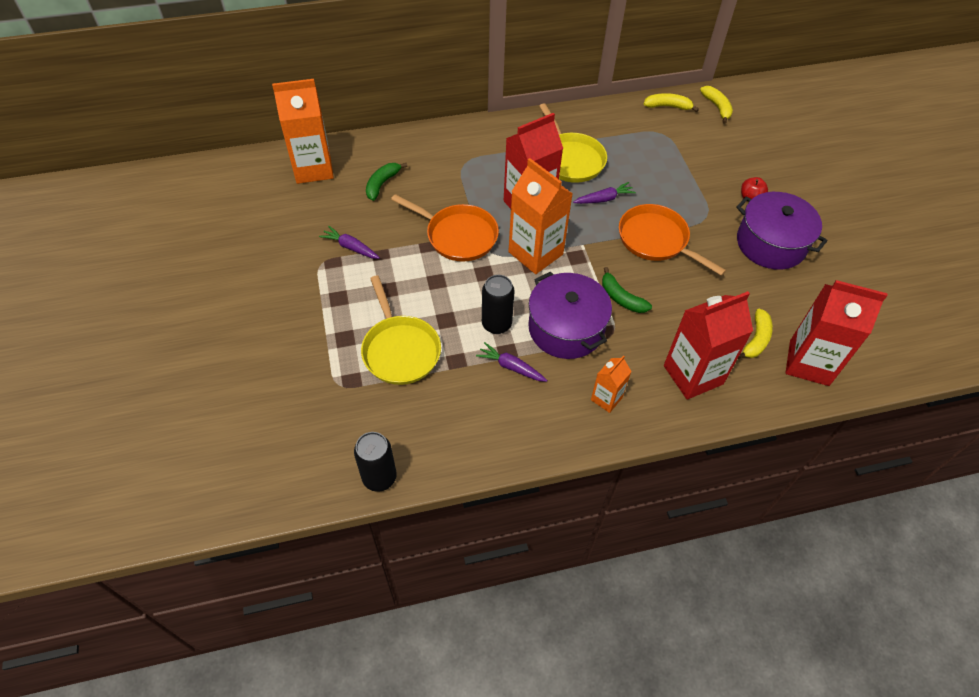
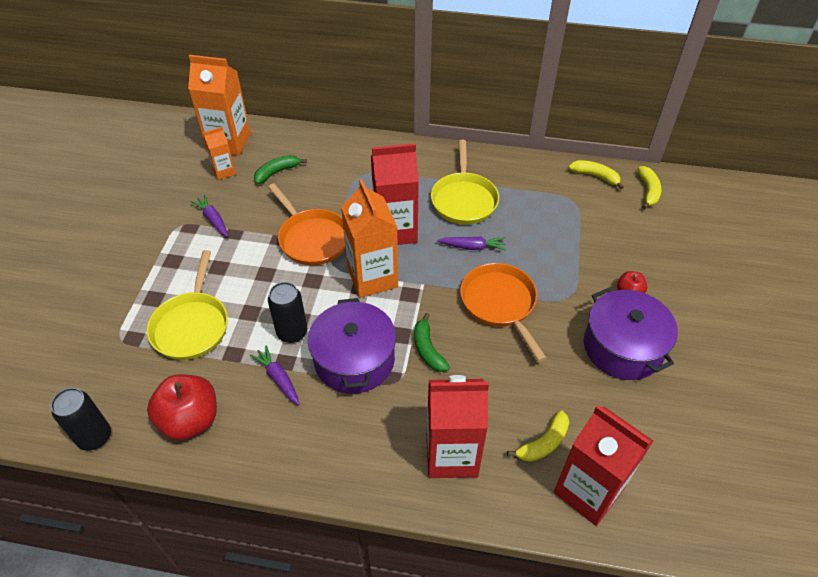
camera: 25 degrees right, 5 degrees down
(457, 430) = (190, 420): none -> red apple
(606, 398) = (348, 445): orange carton -> orange carton (224, 171)

